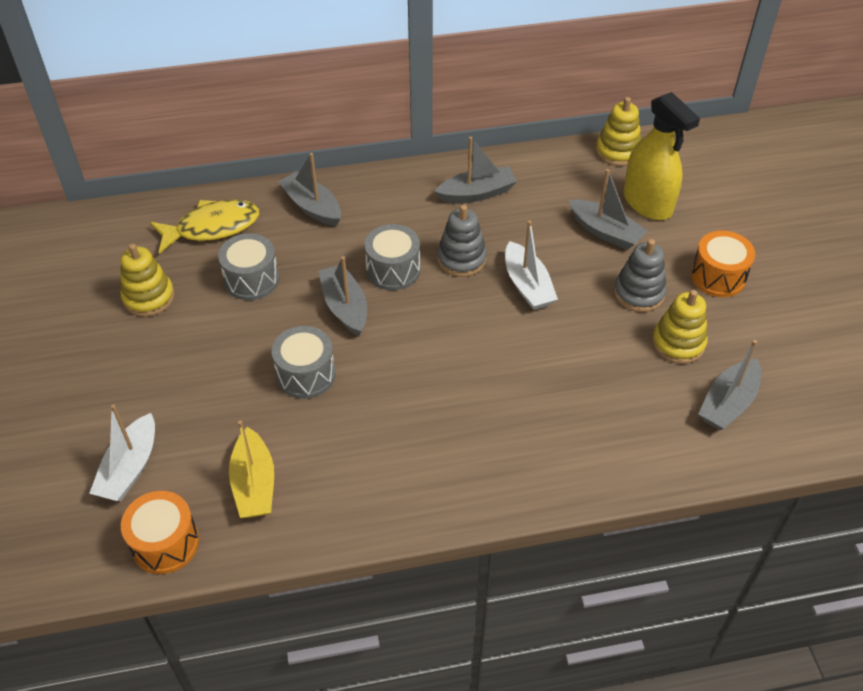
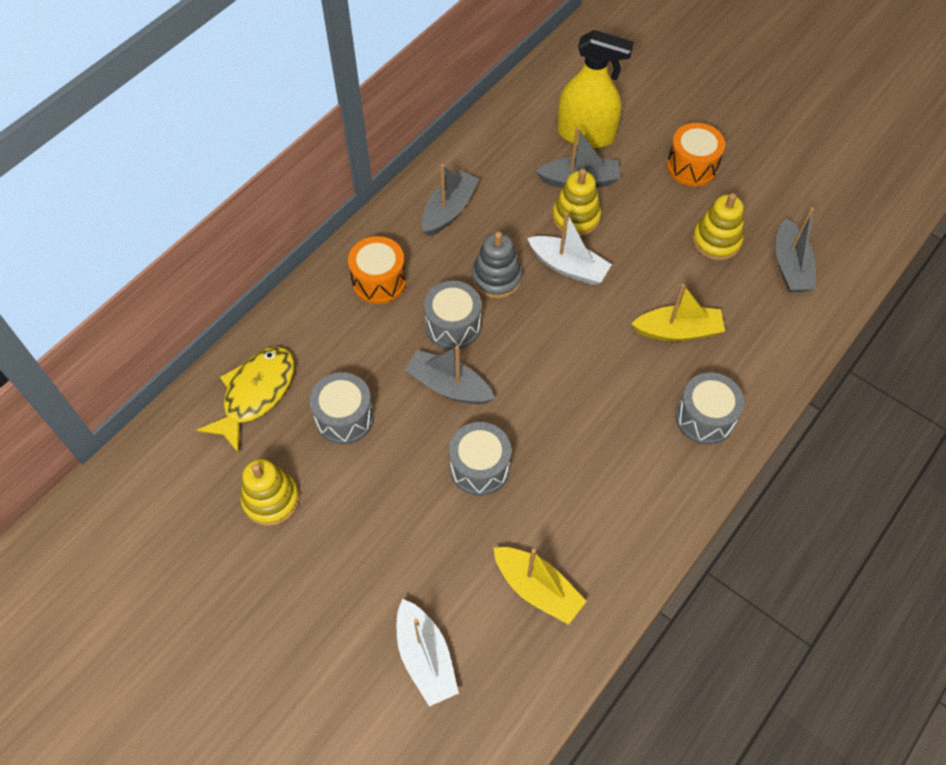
camera: 40 degrees left, 10 degrees up
(165, 543) = (522, 692): orange drum -> orange drum (379, 281)
(312, 207) = (324, 314): grey boat -> none
(519, 463) = (704, 418): none -> grey drum
(568, 386) = (678, 331): none -> yellow boat
(617, 151) = (520, 101): yellow stacking toy -> yellow stacking toy (576, 217)
(639, 293) = (652, 218): grey stacking toy -> none

